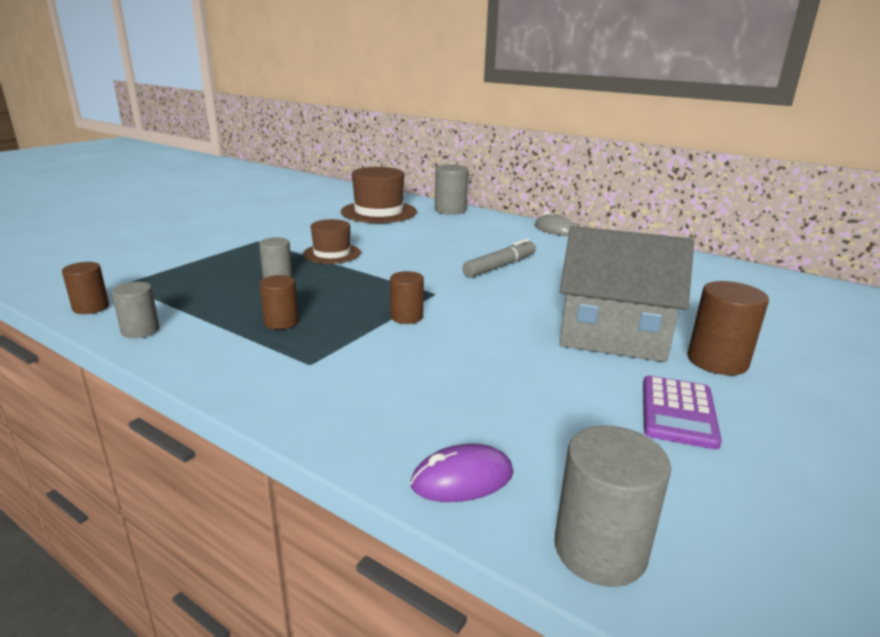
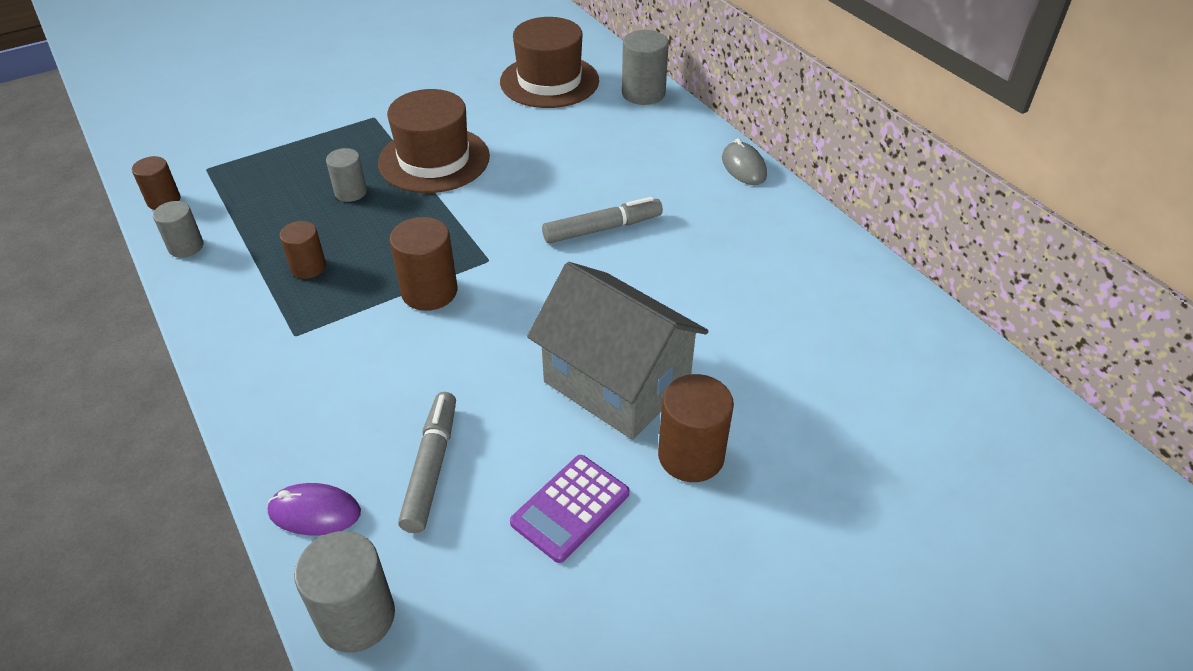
camera: 25 degrees right, 20 degrees up
(332, 253) = (434, 160): brown hat -> brown hat, size x1.63
(406, 317) = (429, 292): brown cylinder -> brown cylinder, size x1.56
(534, 418) = (431, 468): none -> grey marker

